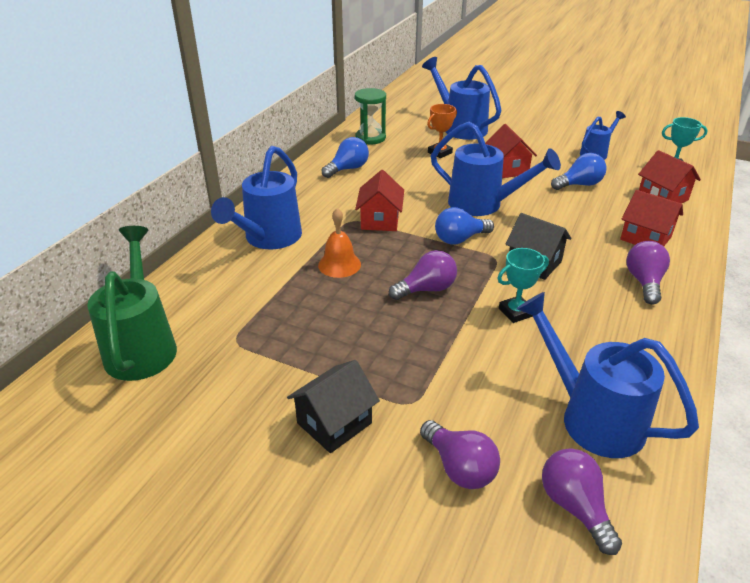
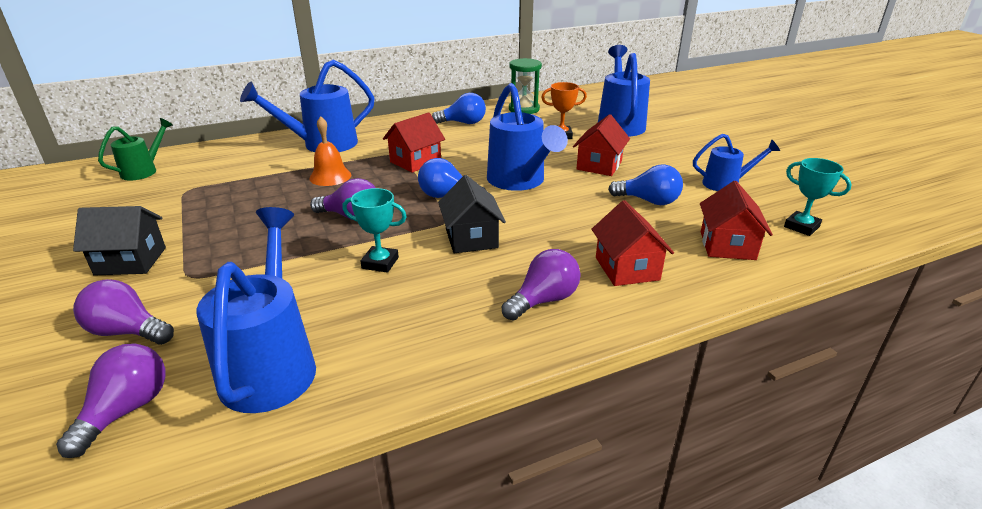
camera: 40 degrees right, 5 degrees down
(142, 346) = (143, 171): green watering can -> green watering can, size x0.58
(459, 467) = (127, 332): purple light bulb -> purple light bulb turned 105 degrees clockwise

